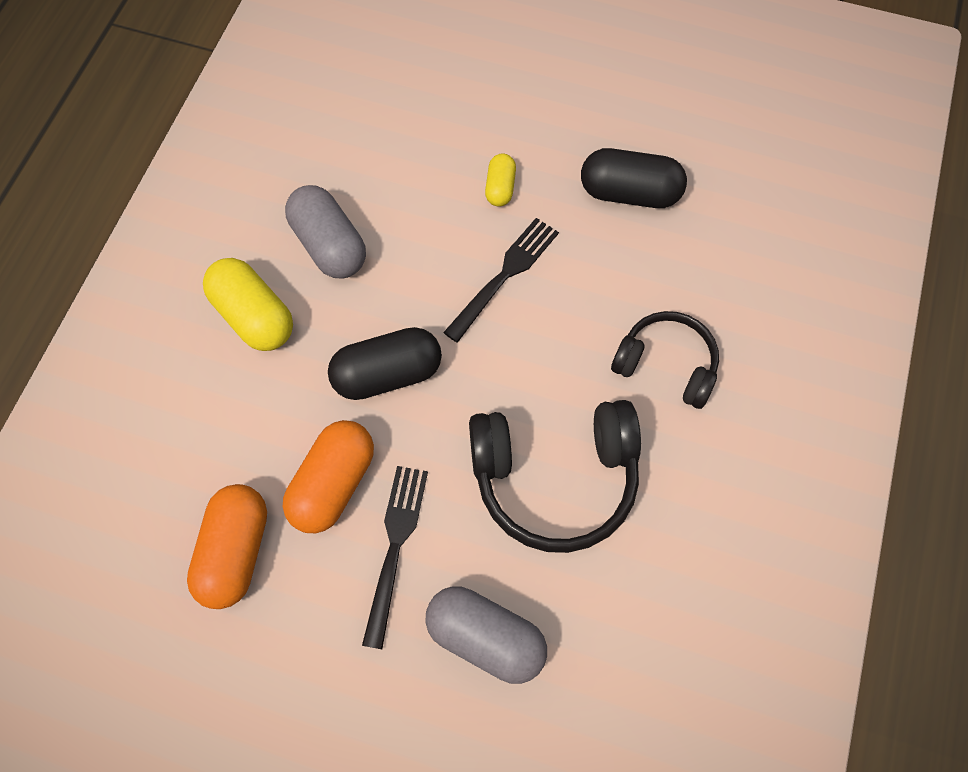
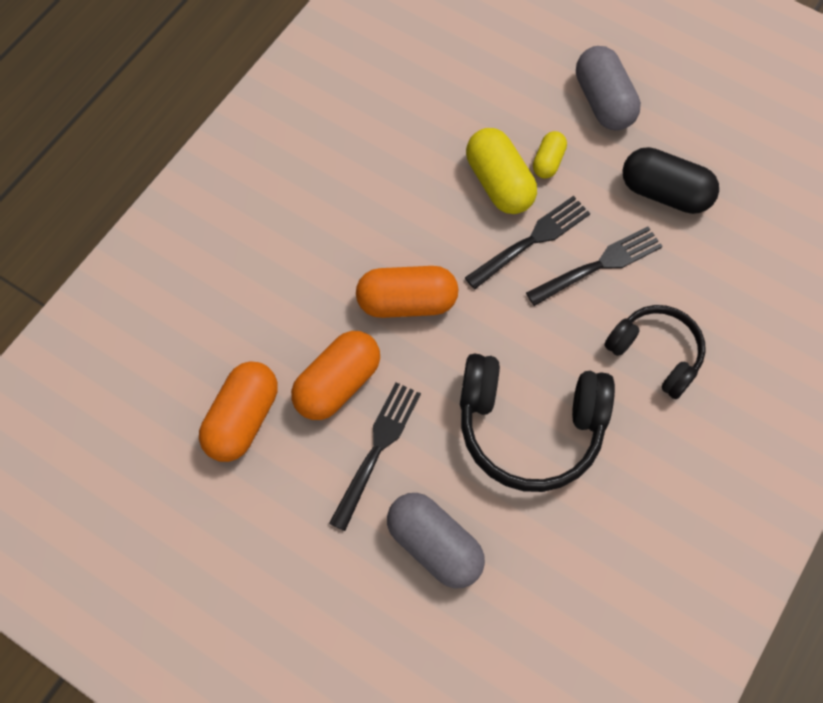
camera: 15 degrees right, 0 degrees up
(254, 316) = (305, 224): yellow capsule -> yellow capsule (499, 183)
(329, 245) = (384, 178): grey capsule -> grey capsule (603, 101)
(387, 374) = (407, 302): black capsule -> orange capsule
(582, 285) = (599, 265): none -> black fork

